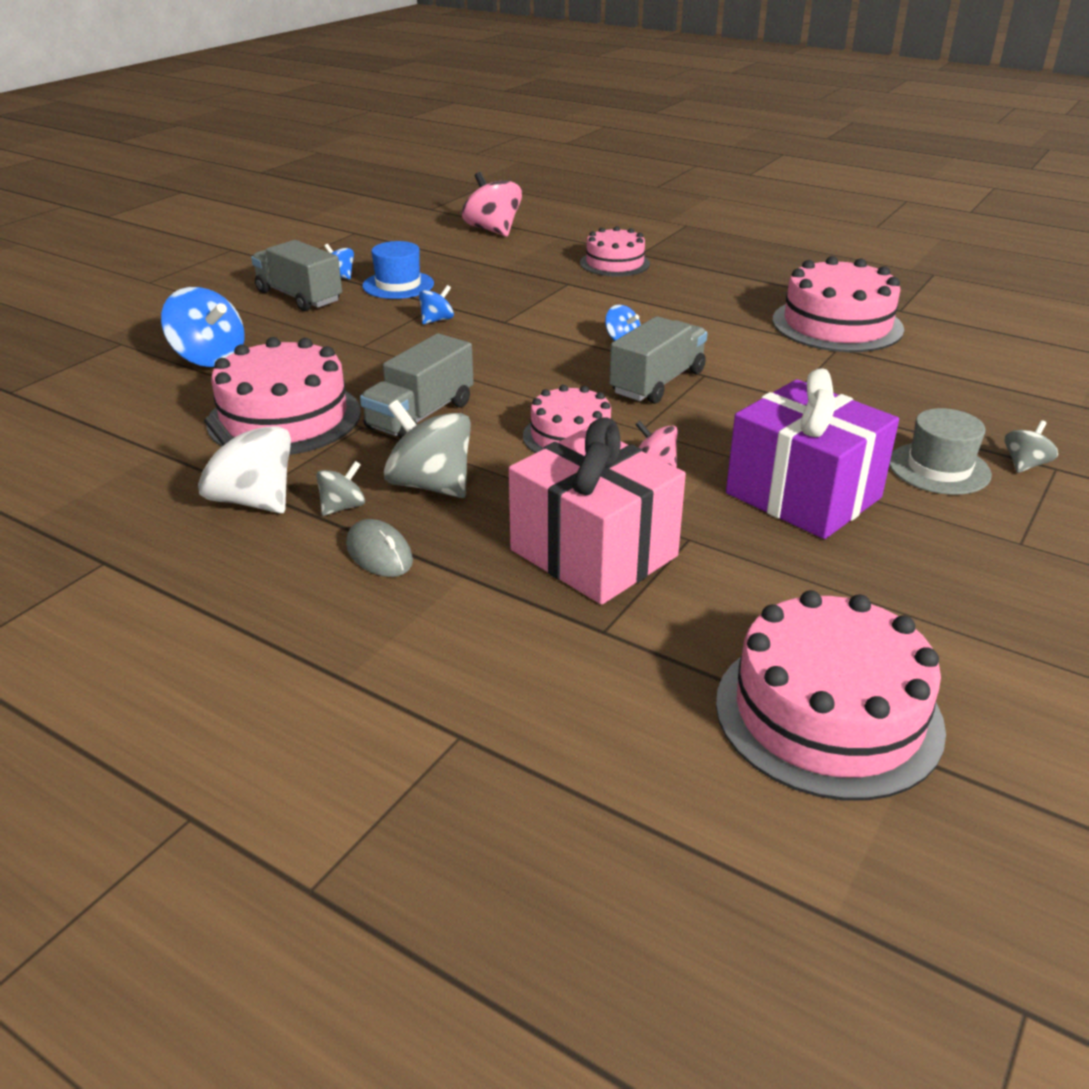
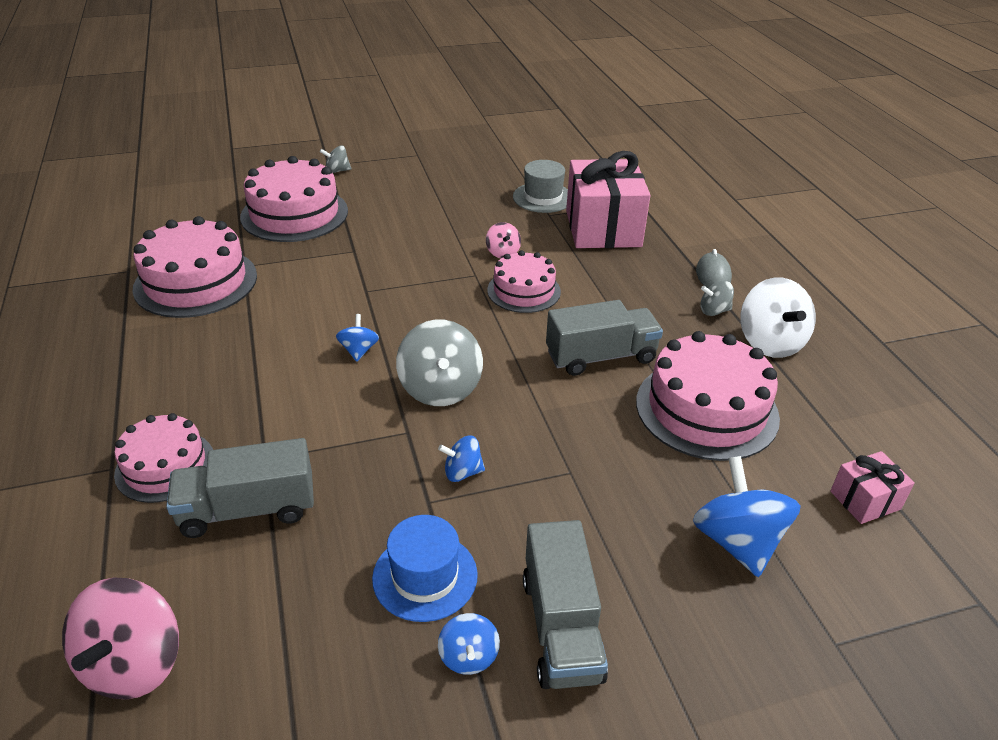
camera: 140 degrees left, 5 degrees up
(109, 412) = (865, 500): none -> pink gift
(430, 485) = (648, 300): grey spinning top -> grey spinning top (440, 388)
(657, 382) = (406, 300): grey truck -> grey truck (248, 509)
(803, 495) = (462, 206): purple gift -> none
(828, 714) = (593, 153): pink cake -> pink cake (294, 214)
(939, 468) = (376, 187): grey hat -> grey hat (543, 197)

